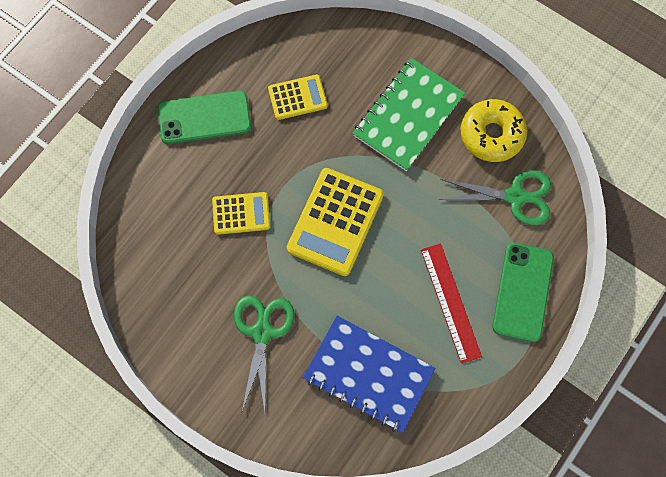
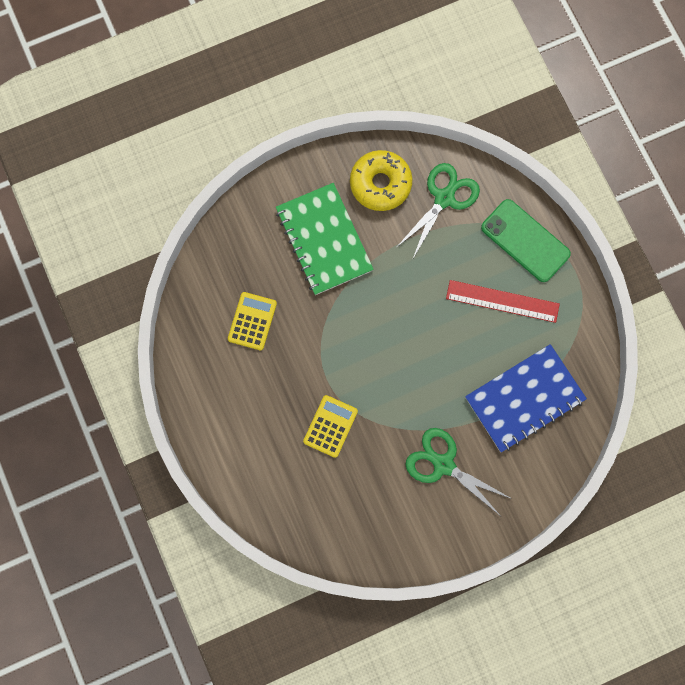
camera: 60 degrees left, 5 degrees up
(204, 117) = (223, 410): green phone -> none
(335, 222) = (383, 353): yellow calculator -> none

